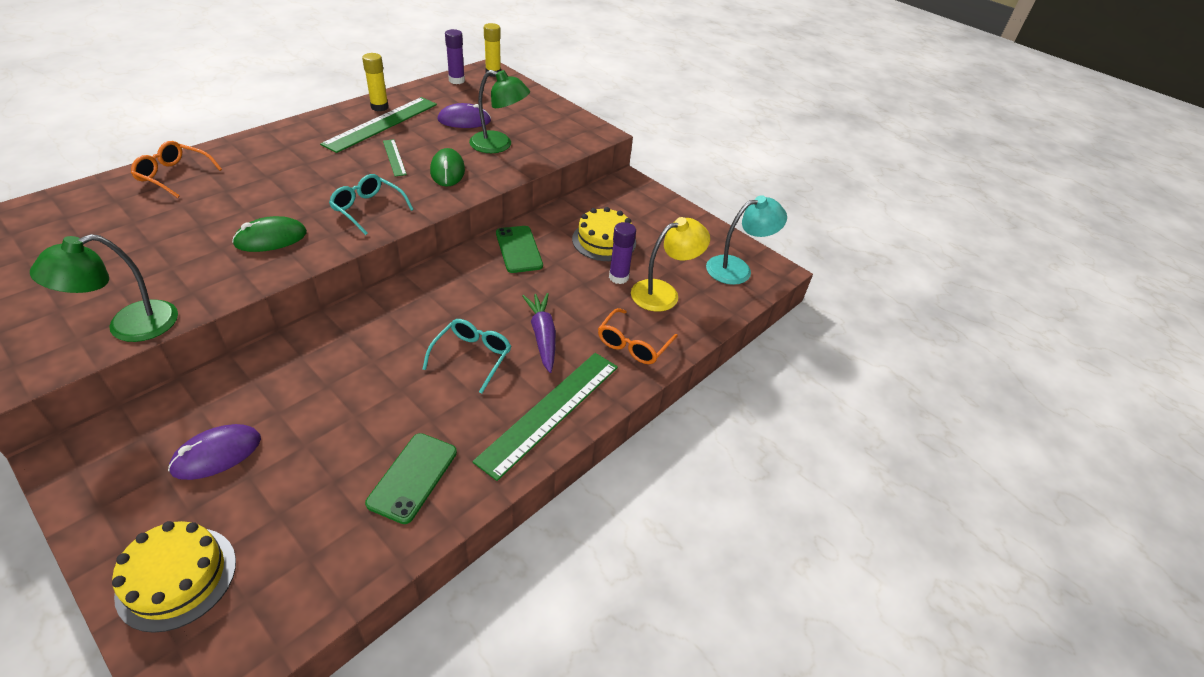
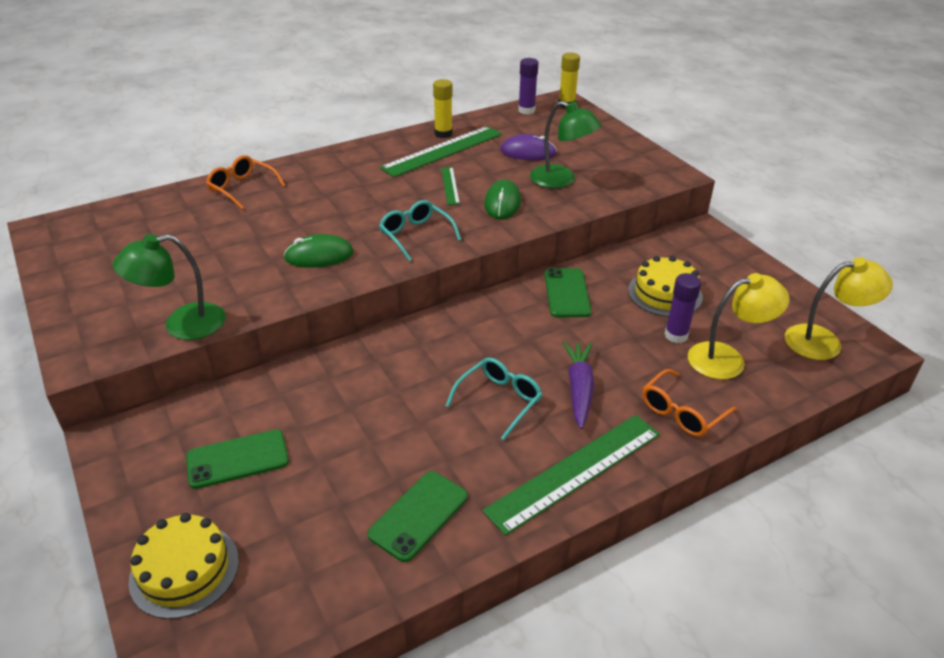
camera: 20 degrees right, 5 degrees down
(217, 454) = (237, 459): purple mouse -> green phone
(737, 268) = (824, 342): turquoise lamp -> yellow lamp

